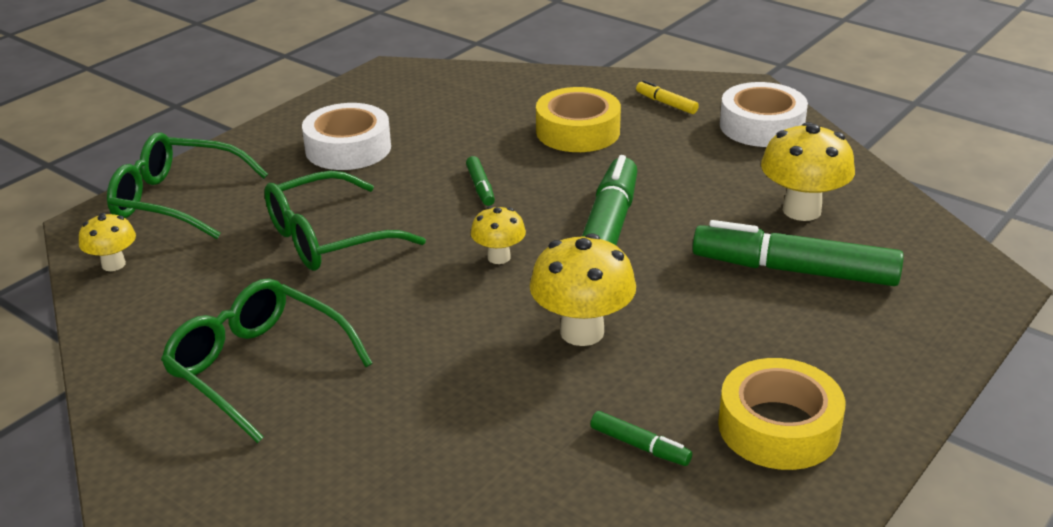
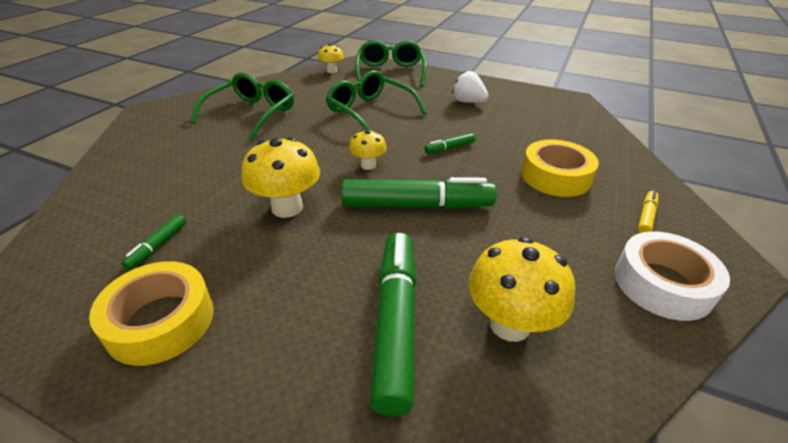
camera: 75 degrees right, 5 degrees up
(348, 148) = (468, 102): white tape -> white strawberry

